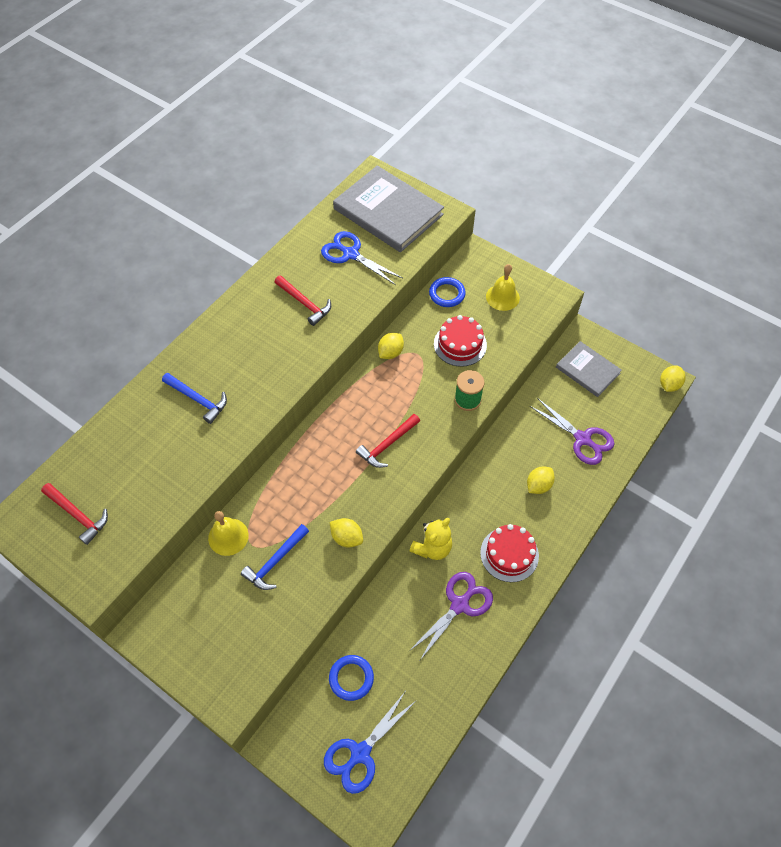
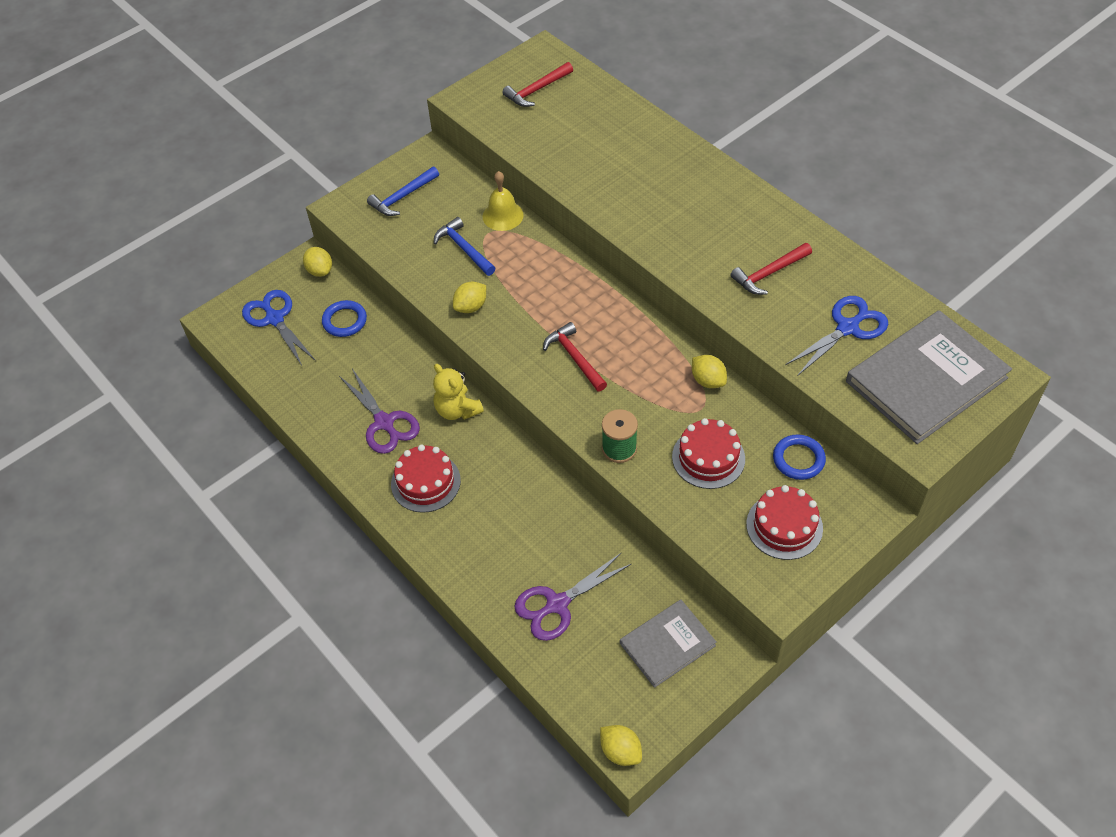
camera: 105 degrees right, 5 degrees down
(198, 400) = (647, 174): blue hammer -> blue hammer (402, 197)
(502, 297) = (784, 526): yellow bell -> red cake
(538, 485) = (503, 534): yellow lemon -> yellow lemon (320, 271)

